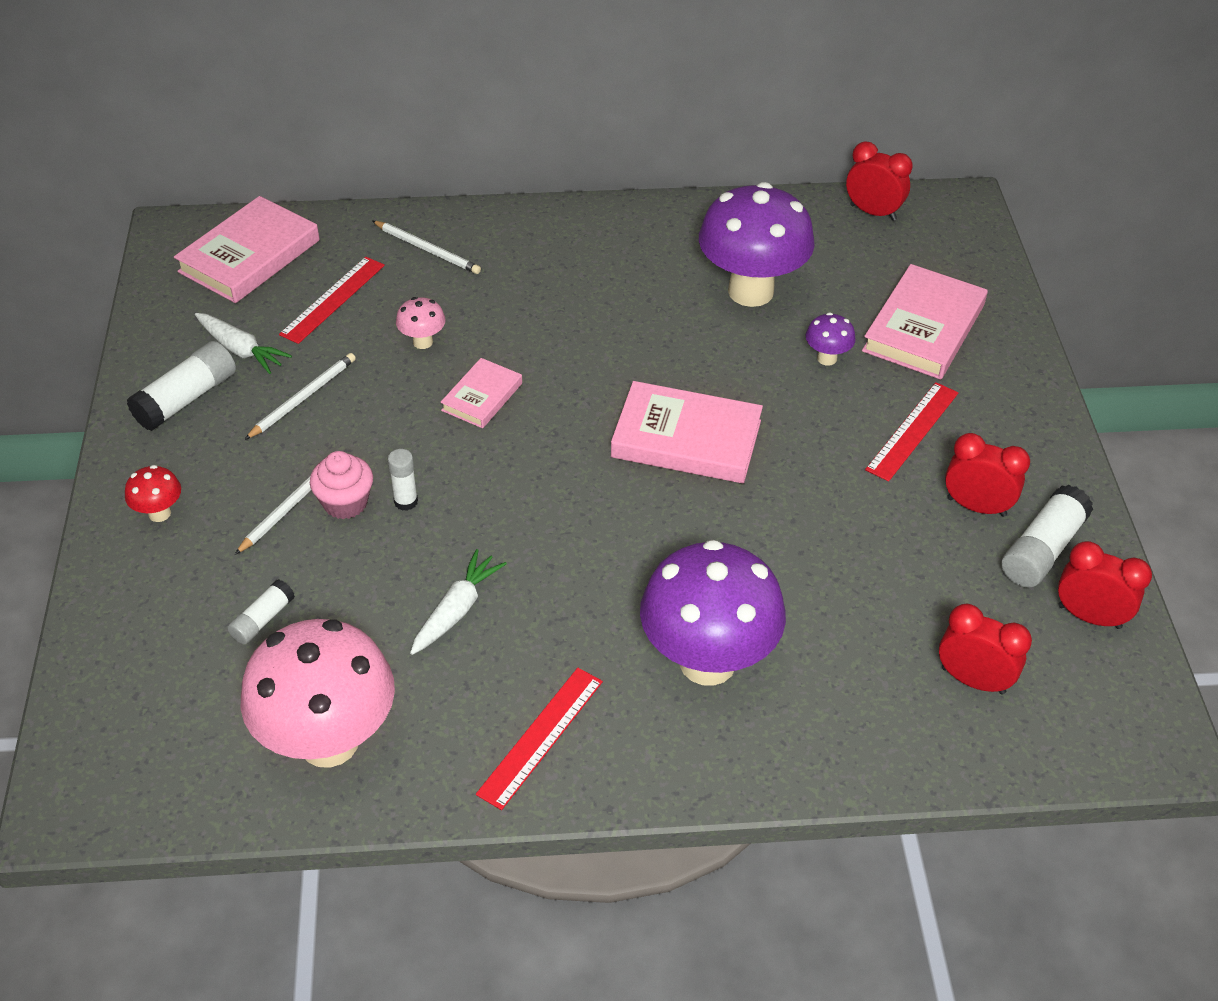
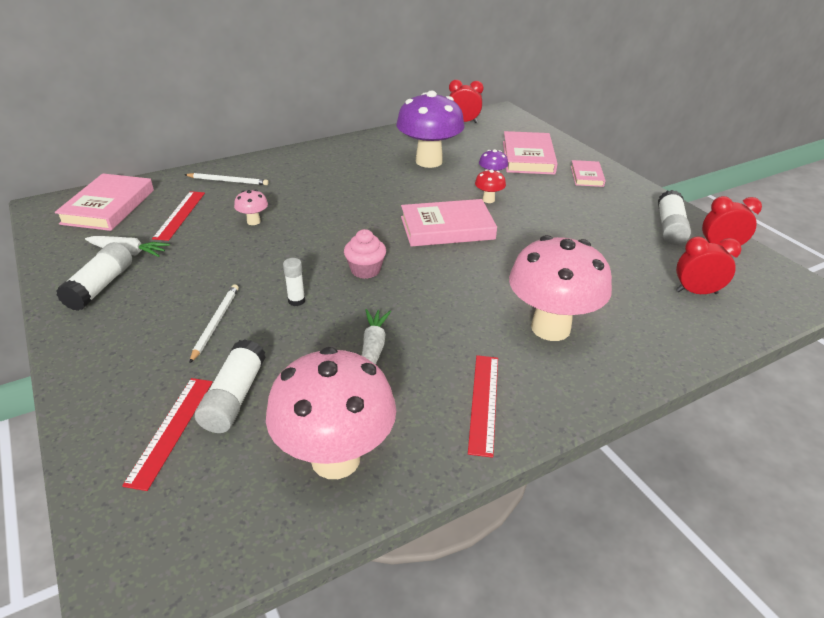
camera: 25 degrees left, 10 degrees down
(159, 513) = (113, 356): red mushroom -> red mushroom (488, 200)
(263, 619) = (234, 397): white glue stick -> white glue stick, size x1.72
(303, 398) = (189, 266): white pencil -> none
(345, 503) = (254, 312): pink cupcake -> pink cupcake (365, 270)
(482, 397) = (310, 238): pink book -> pink book (586, 176)
(707, 662) = (550, 328): purple mushroom -> pink mushroom
(912, 431) = (561, 196): red ruler -> red ruler (171, 430)
(976, 507) = (622, 219): red clock -> none

